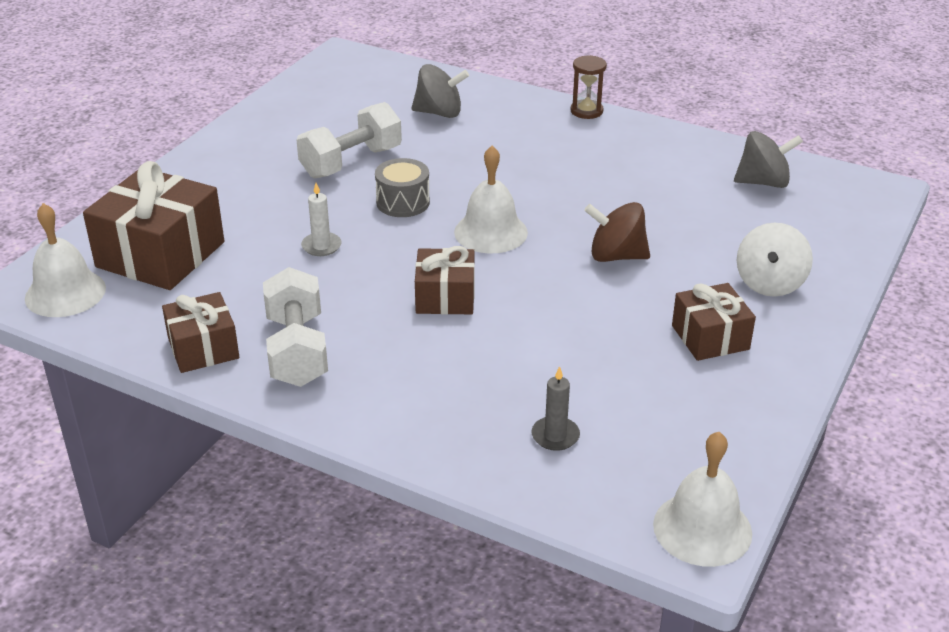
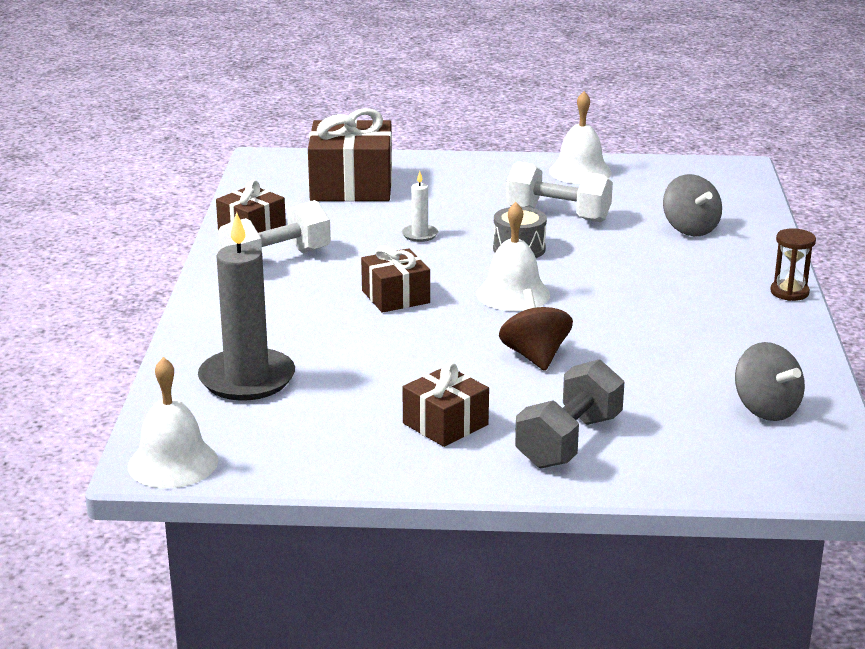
camera: 65 degrees right, 10 degrees down
(65, 293) = (277, 172): white bell -> white bell (580, 171)
(555, 436) = (247, 379): grey candle -> grey candle, size x2.20
(770, 283) = (569, 441): white spinning top -> grey dumbbell

